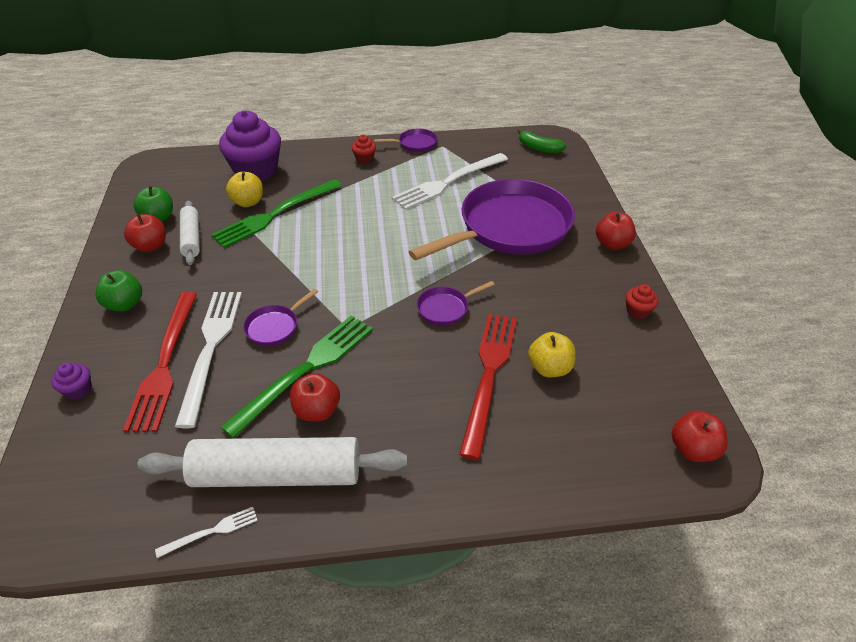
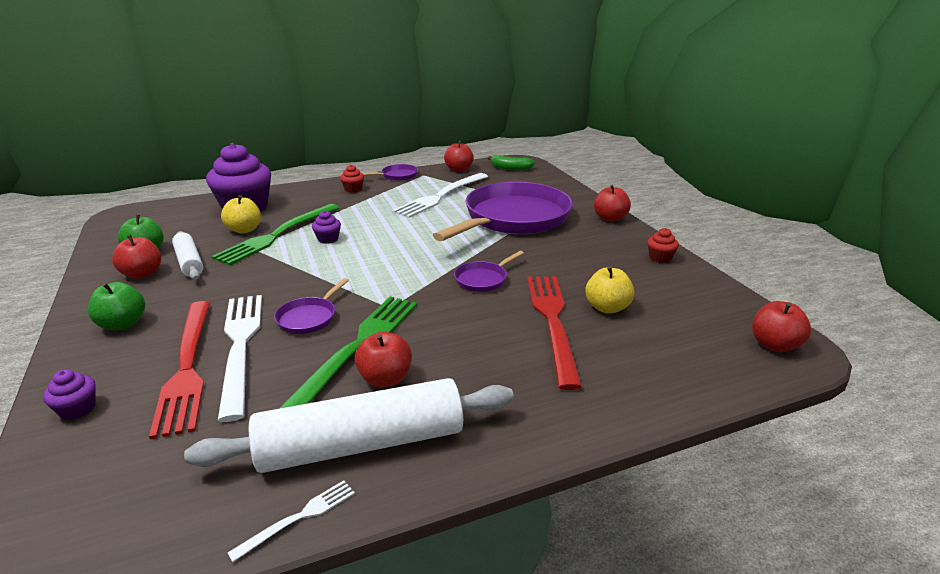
camera: 15 degrees left, 15 degrees down
(319, 227) = (328, 239): none -> purple cupcake
(482, 142) = (459, 169): none -> red apple

